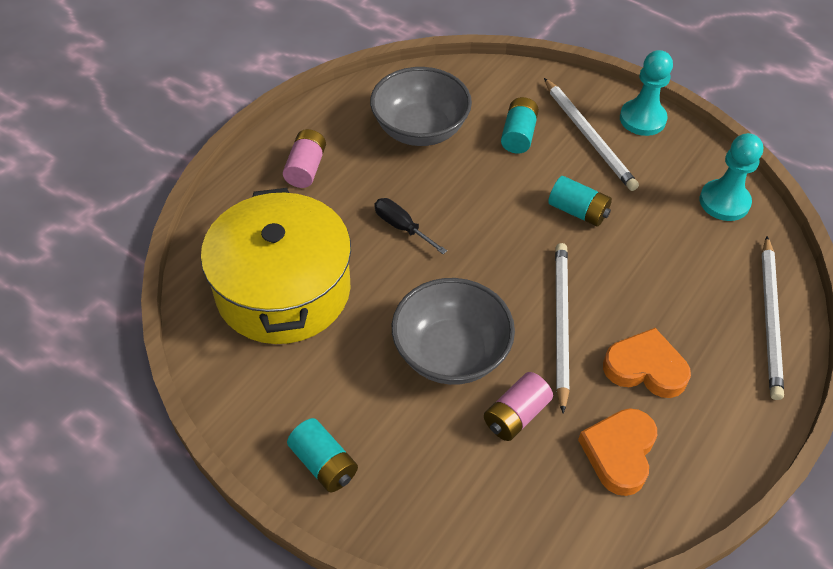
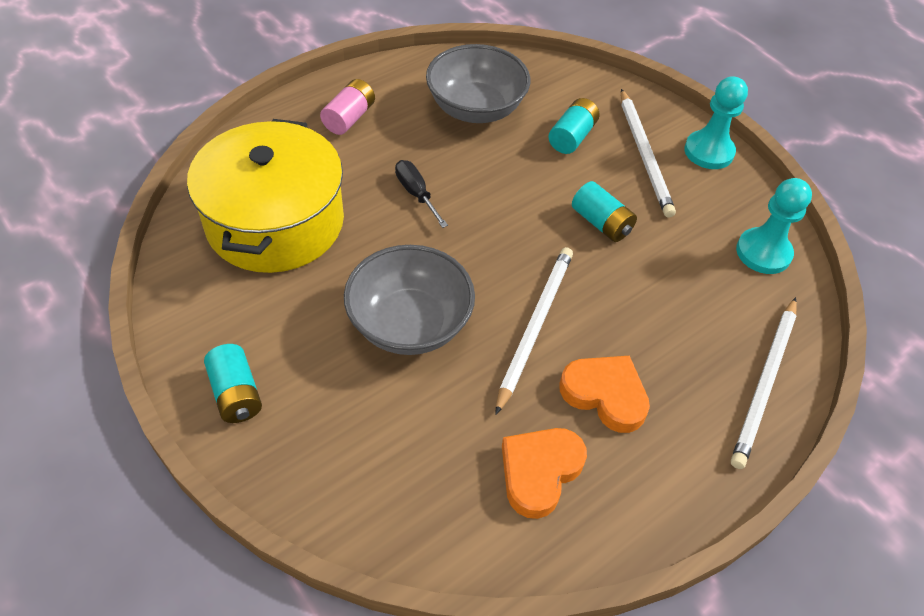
camera: 15 degrees right, 0 degrees up
(516, 415) = (448, 403): pink battery -> none

